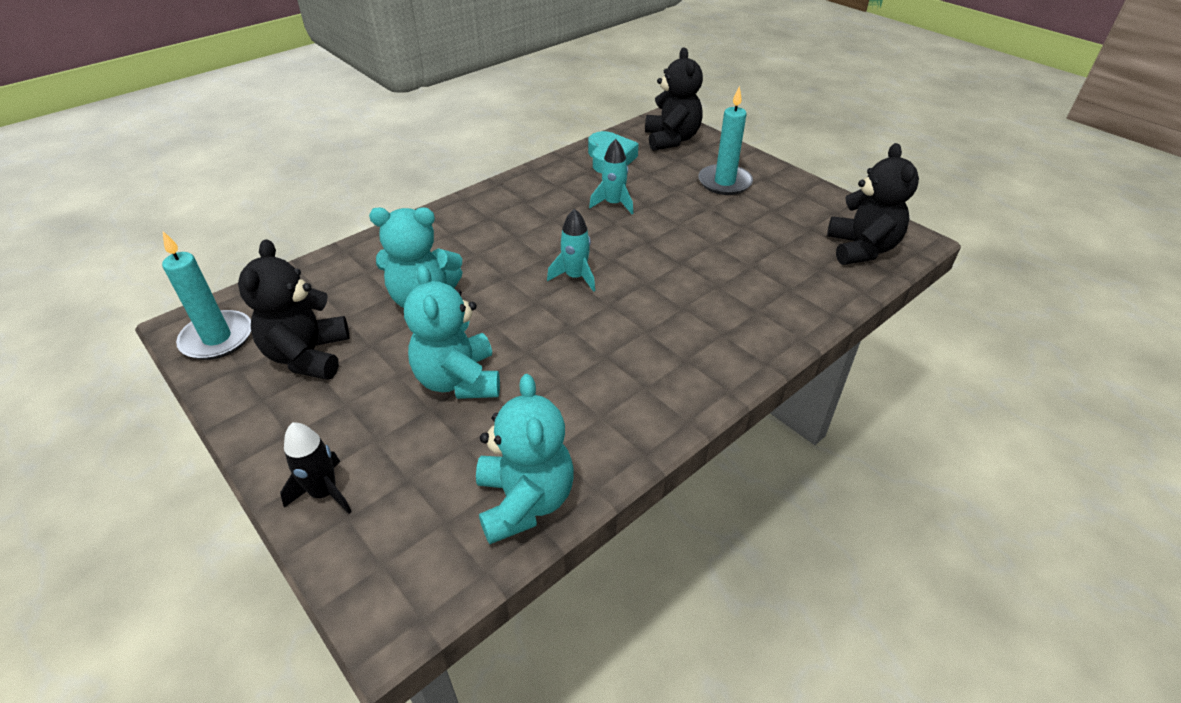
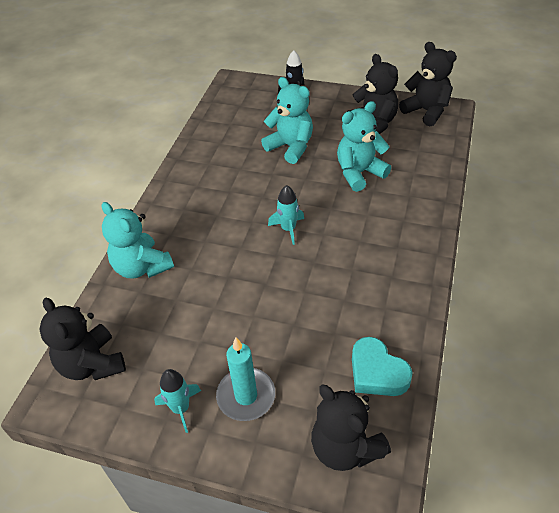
camera: 150 degrees right, 5 degrees up
(217, 338) = (426, 111): turquoise candle -> black teddy bear
(525, 501) = (215, 123): turquoise teddy bear -> turquoise teddy bear (142, 267)
(613, 204) = (321, 310): turquoise rocket -> turquoise rocket (181, 408)

